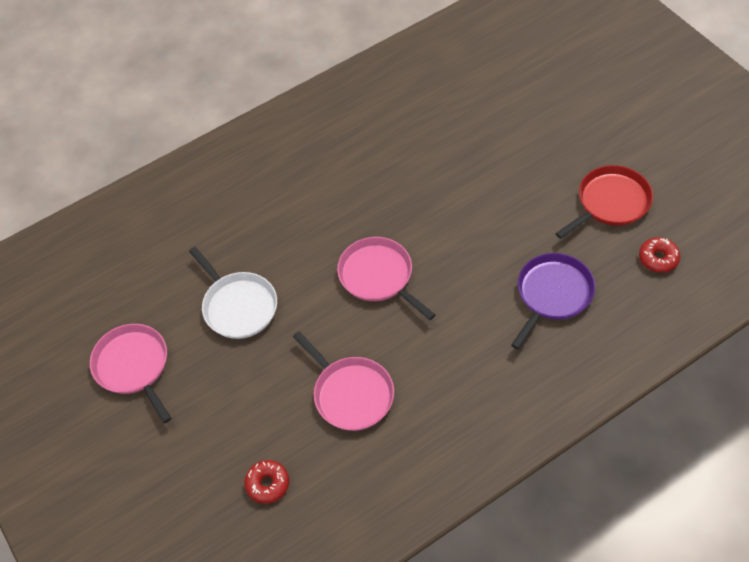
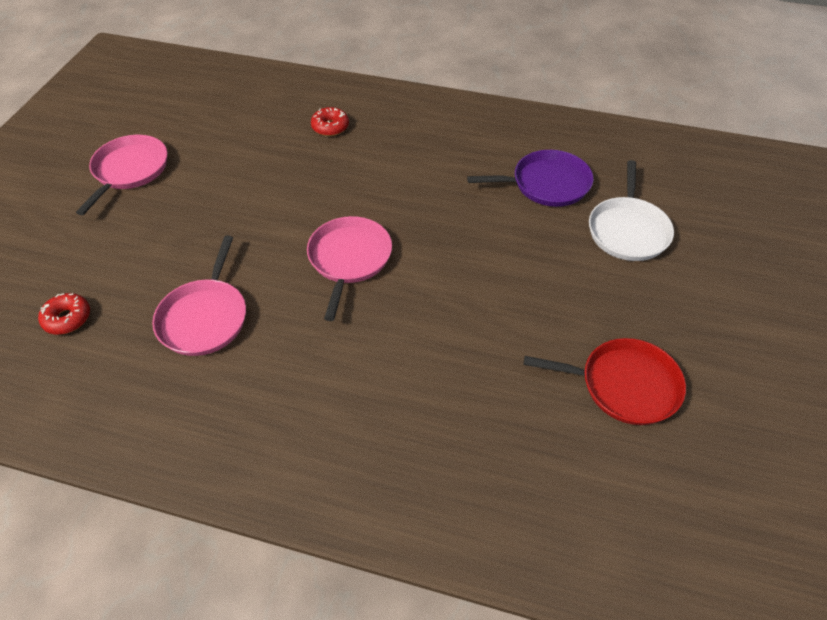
camera: 45 degrees right, 5 degrees down
(238, 306) = (237, 192): white pan -> white pan (628, 230)
(552, 294) = (457, 405): purple pan -> purple pan (546, 184)
(658, 258) = (601, 477): red donut -> red donut (330, 127)

